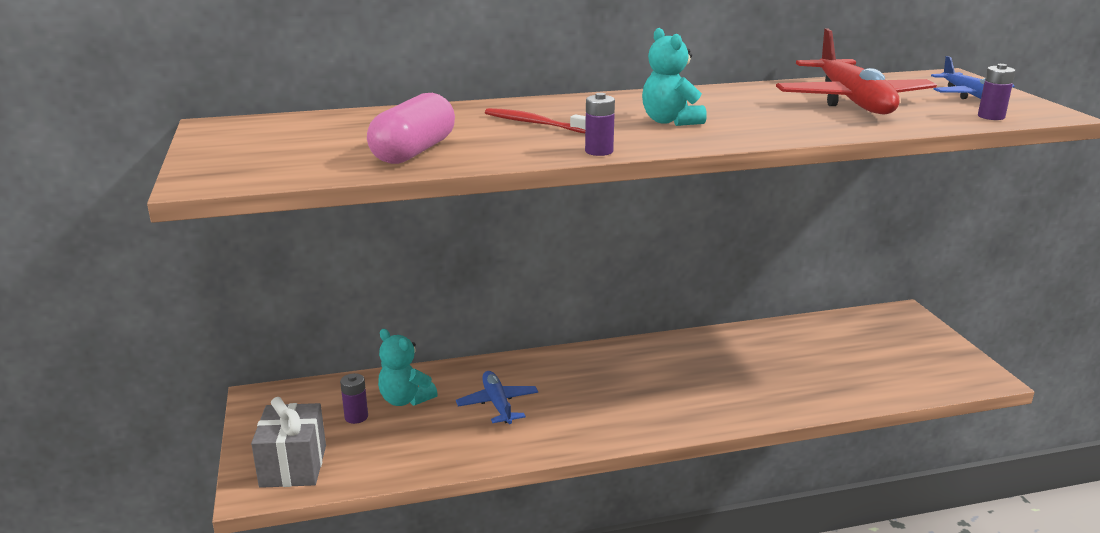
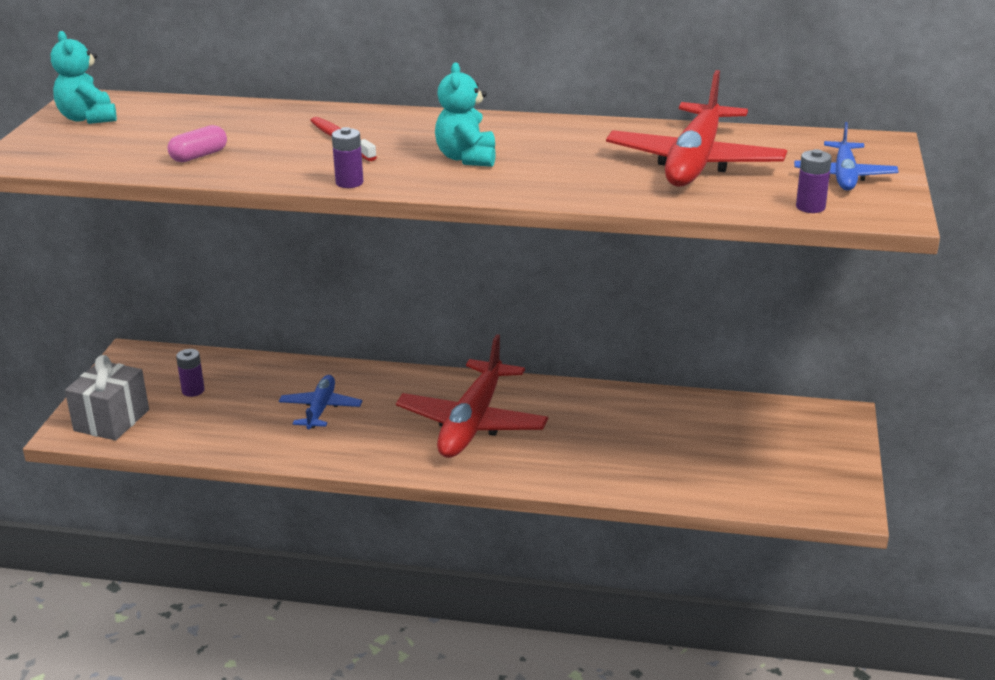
camera: 25 degrees right, 5 degrees up
(405, 400) = (246, 385): turquoise teddy bear -> turquoise teddy bear (88, 118)
(413, 151) = (199, 156): pink capsule -> pink capsule, size x0.57
(643, 383) = (472, 422): none -> red plane

